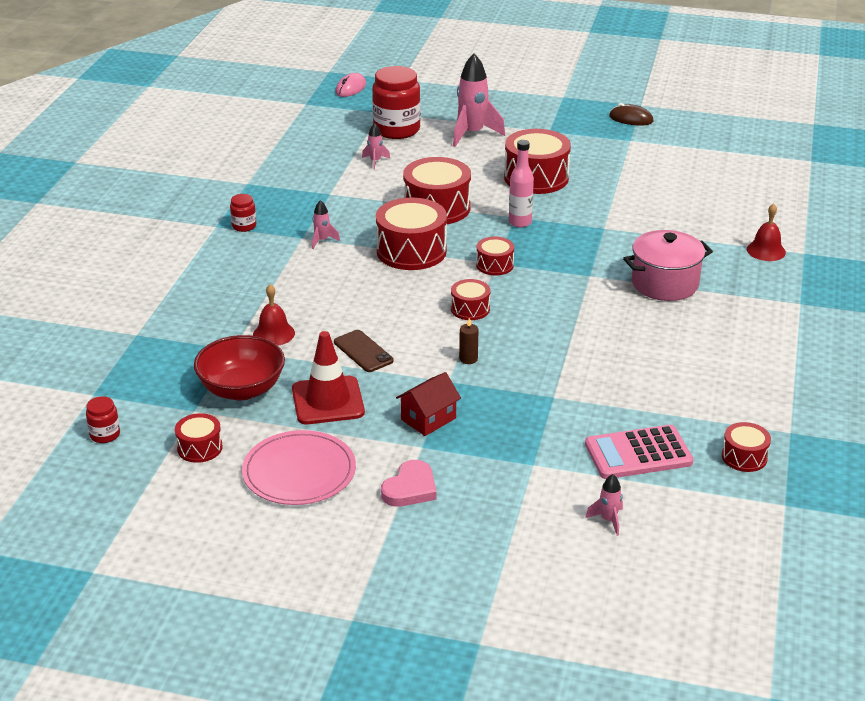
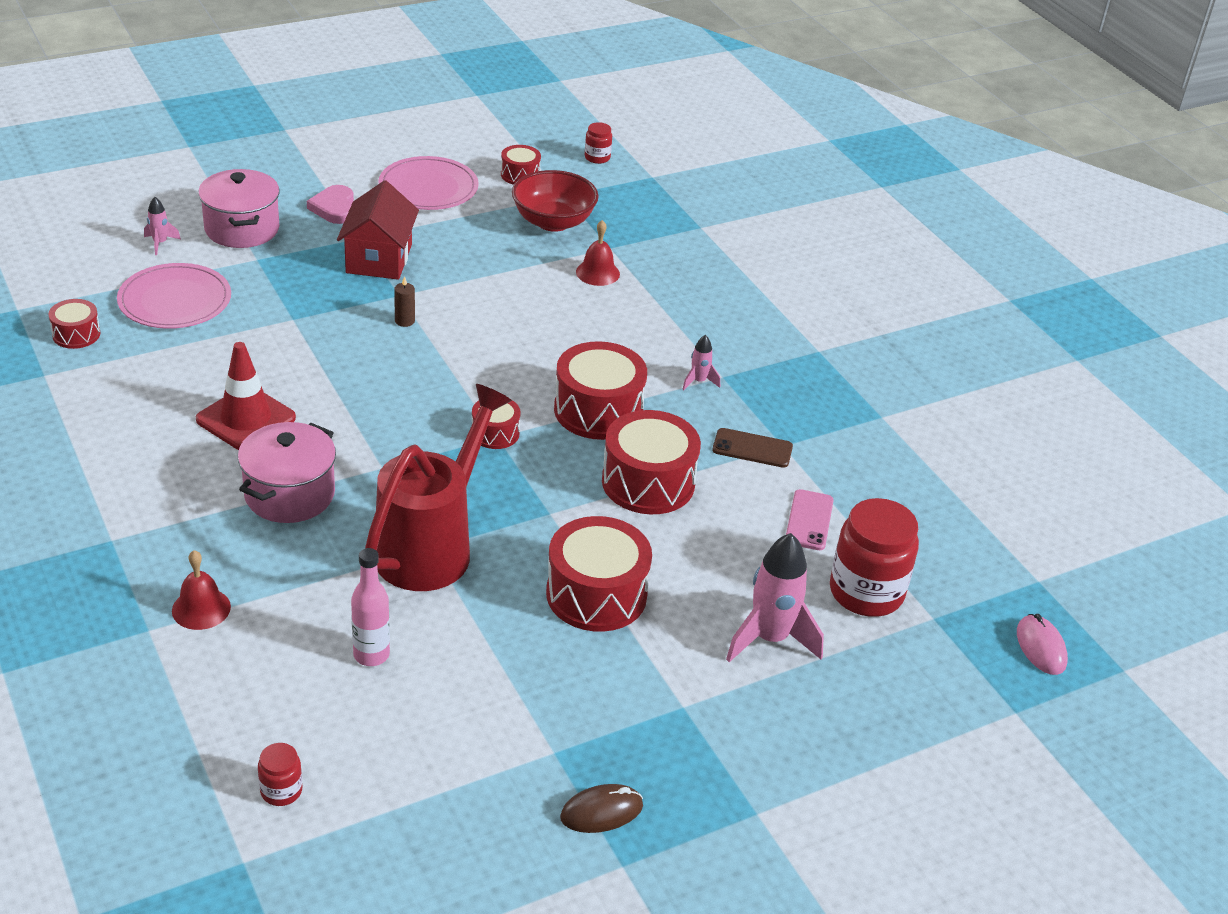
camera: 135 degrees right, 5 degrees up
(244, 226) = (794, 363): red jar -> red jar (281, 791)
(328, 401) = (476, 240): red traffic cone -> red traffic cone (246, 419)
(363, 351) = (502, 289): brown phone -> brown phone (752, 448)
(375, 161) = (809, 520): pink rocket -> pink phone
(428, 419) = (379, 259): red house -> red house, size x1.54
(470, 309) = (460, 371): red drum -> none
(518, 503) = (242, 229): none -> pink pot
(520, 222) = (534, 506): pink bottle -> pink bottle (371, 655)
(603, 228) = (431, 546): none -> red watering can
(638, 453) = (175, 300): pink calculator -> pink plate

